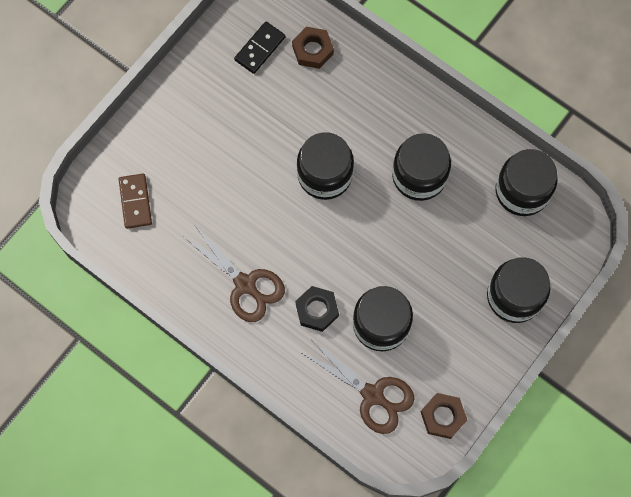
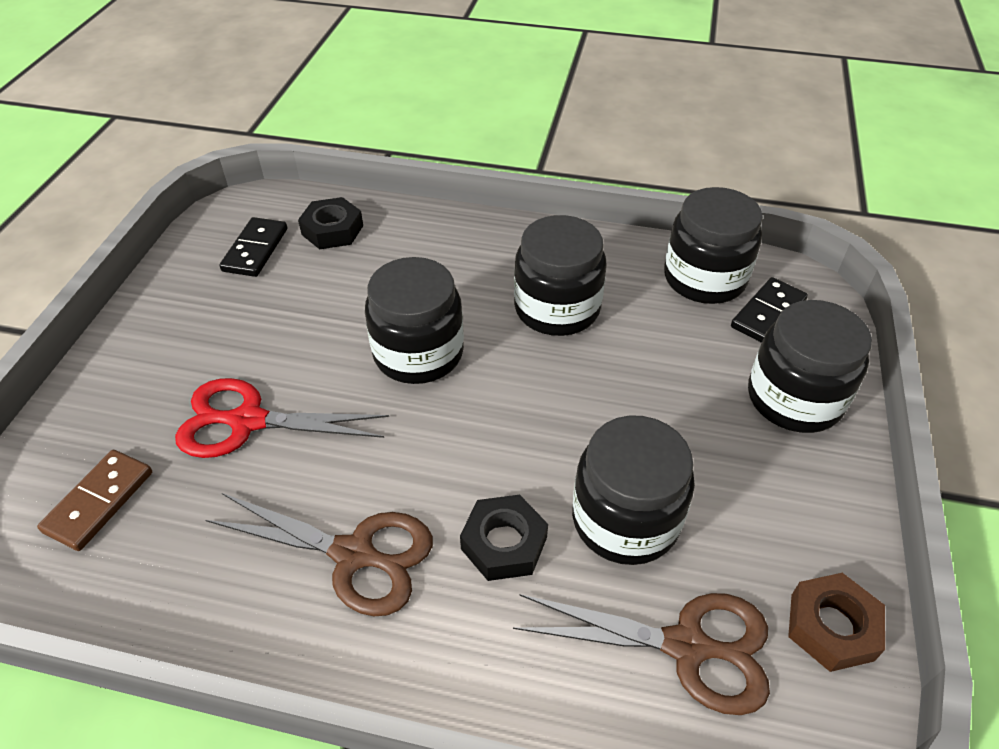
camera: 25 degrees left, 25 degrees down
(135, 202) = (99, 502): brown domino -> brown domino turned 60 degrees clockwise
(219, 183) = (248, 421): none -> red scissors
(312, 50) = (332, 230): brown nut -> black nut
(542, 234) = (768, 314): none -> black domino

